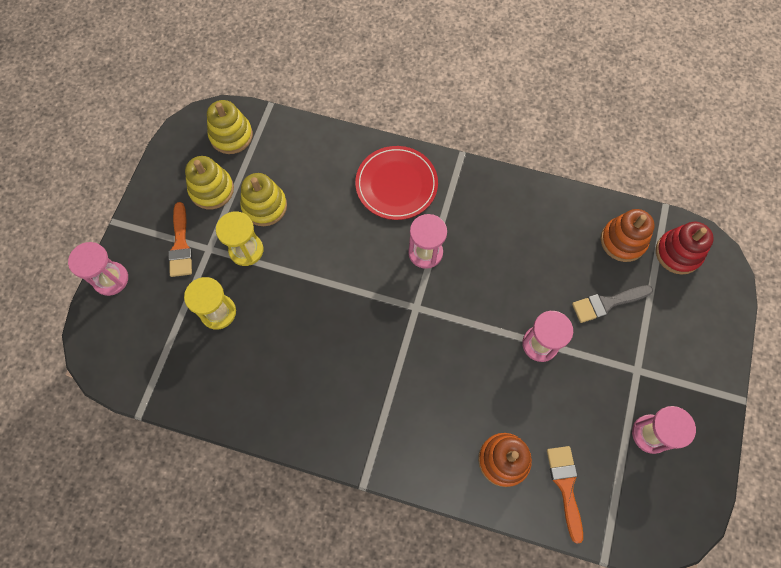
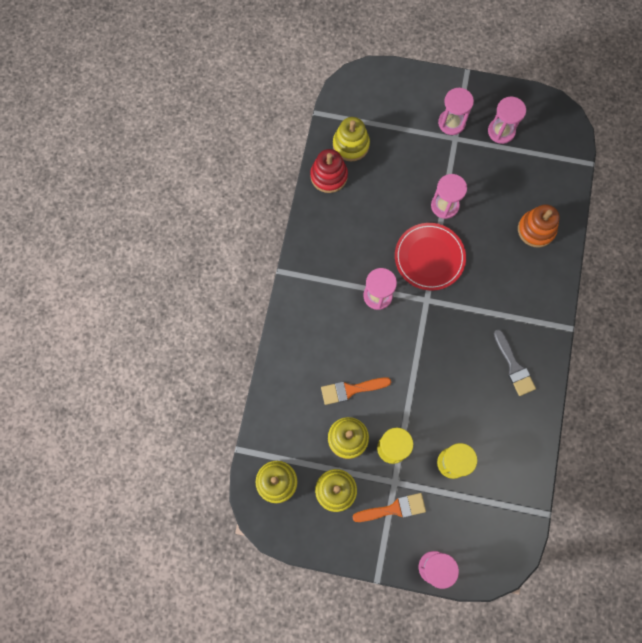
camera: 95 degrees left, 5 degrees up
(396, 184) = (315, 324): red plate -> red plate (429, 257)
(565, 486) = (547, 188): orange brush -> orange brush (351, 390)
(607, 303) = (405, 157): grey brush -> grey brush (514, 366)
(623, 241) = (351, 145): orange stacking toy -> yellow stacking toy
(660, 368) = (451, 123): none -> pink hourglass
(678, 253) = (357, 106): red stacking toy -> red stacking toy (329, 176)

